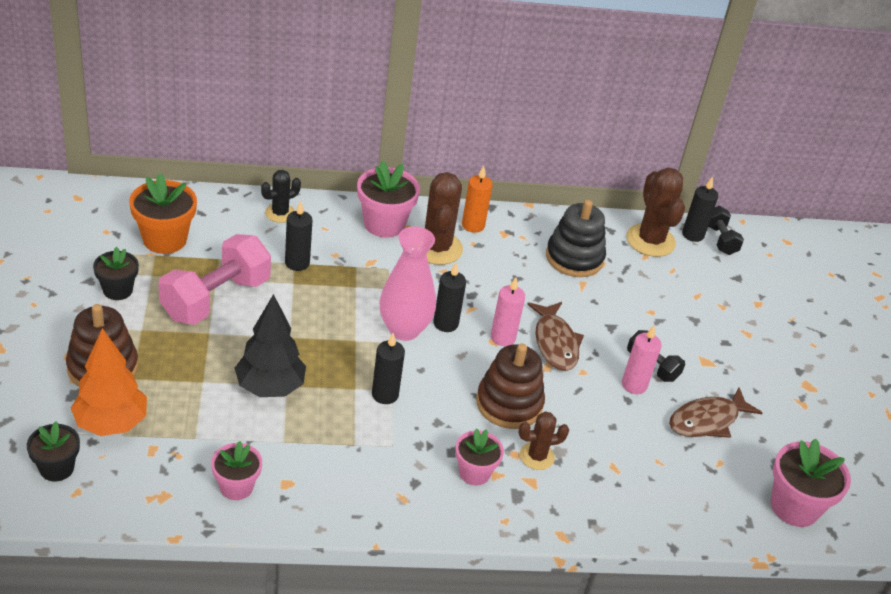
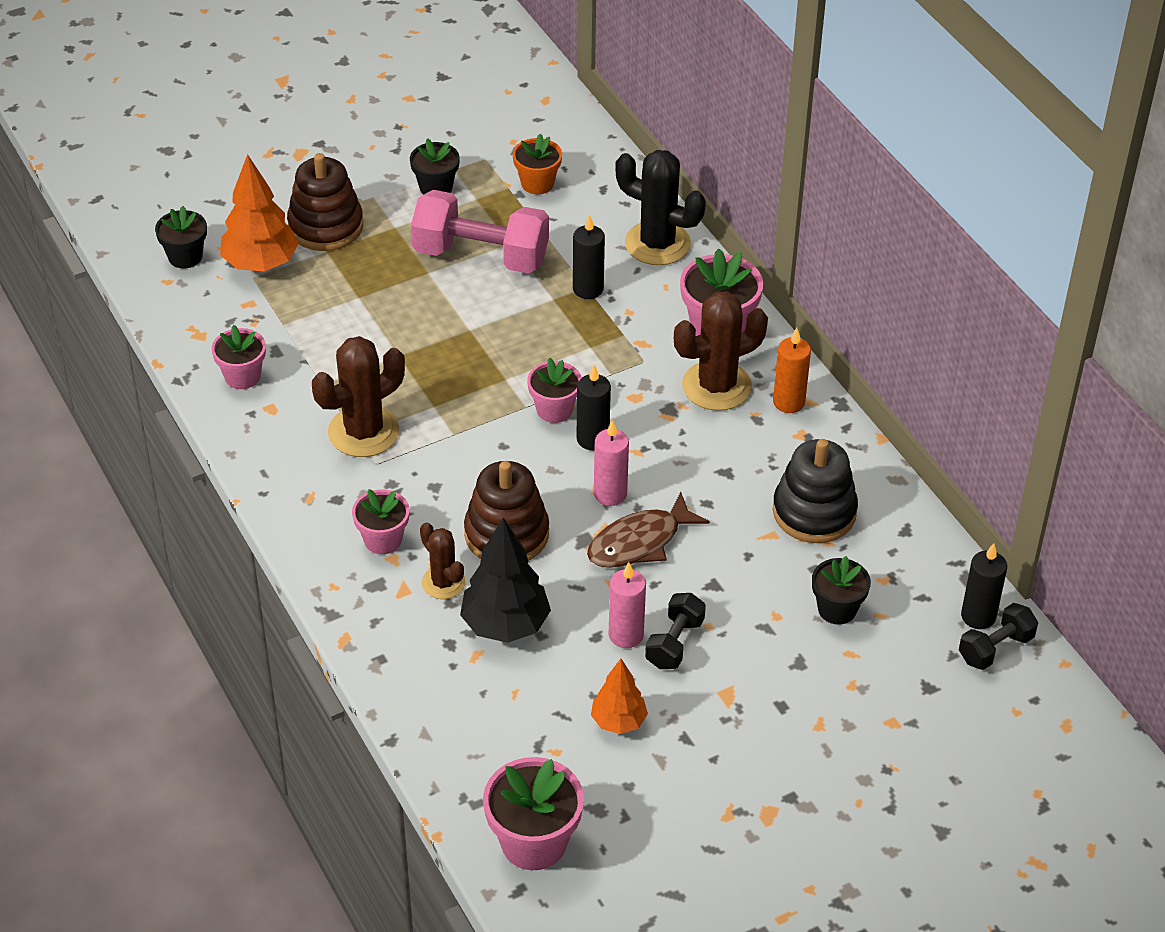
camera: 70 degrees right, 5 degrees up
(165, 239) = (537, 183): orange flower pot -> orange flower pot, size x0.64
(270, 387) = (387, 345): black tree -> black tree (505, 625)
(280, 213) = (657, 243): black cactus -> black cactus, size x1.72
(385, 394) = (443, 431): black candle -> none
(404, 329) = (554, 409): pink vase -> pink flower pot
(650, 240) = (921, 576): brown cactus -> brown cactus (363, 432)
(659, 285) = (837, 609): none -> black flower pot
(707, 420) = (618, 721): brown fish -> orange tree

